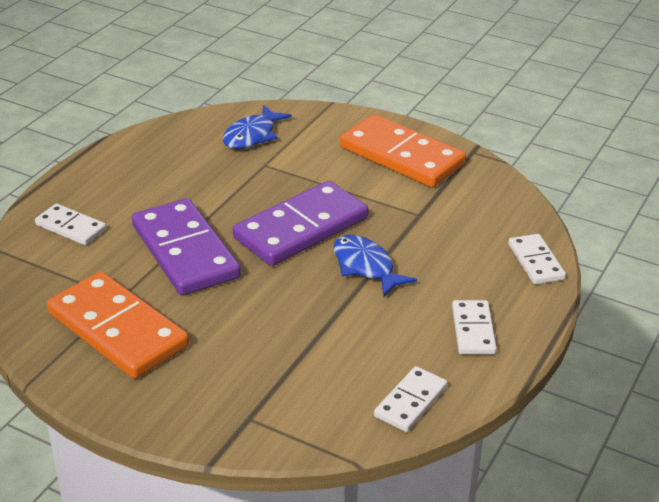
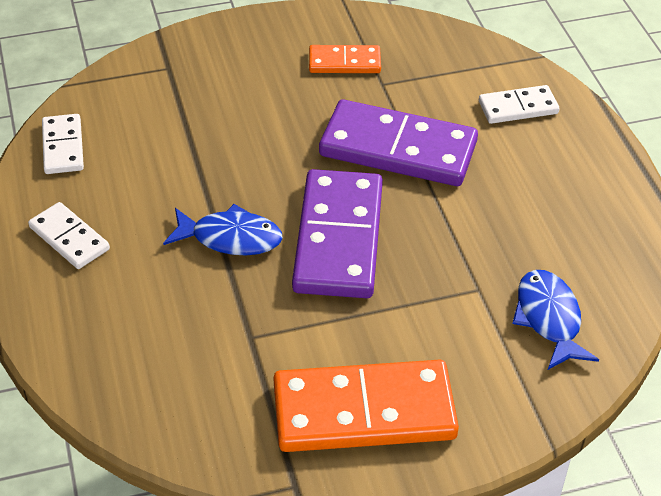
camera: 135 degrees right, 10 degrees up
(118, 329) = (344, 62): orange domino -> orange domino, size x0.52
(535, 262) = (74, 357): white domino -> none

